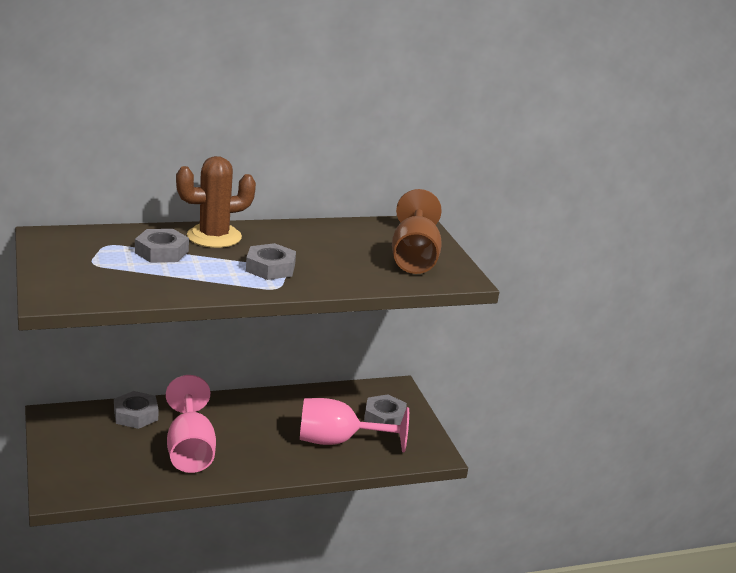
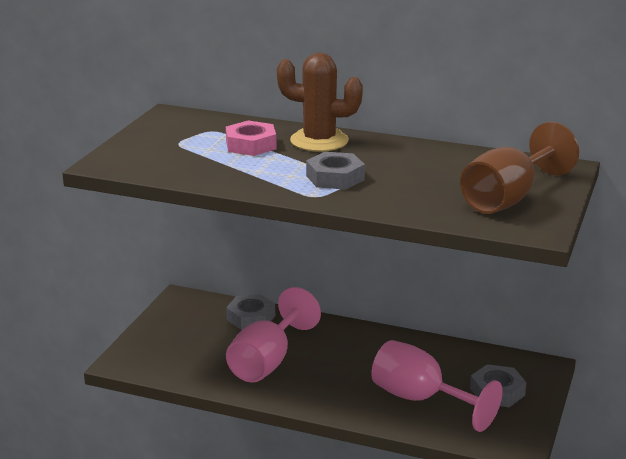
camera: 40 degrees right, 0 degrees up
(162, 252) = (251, 145): grey nut -> pink nut

